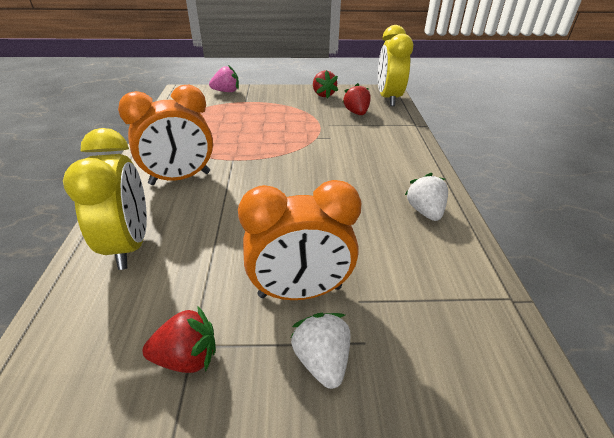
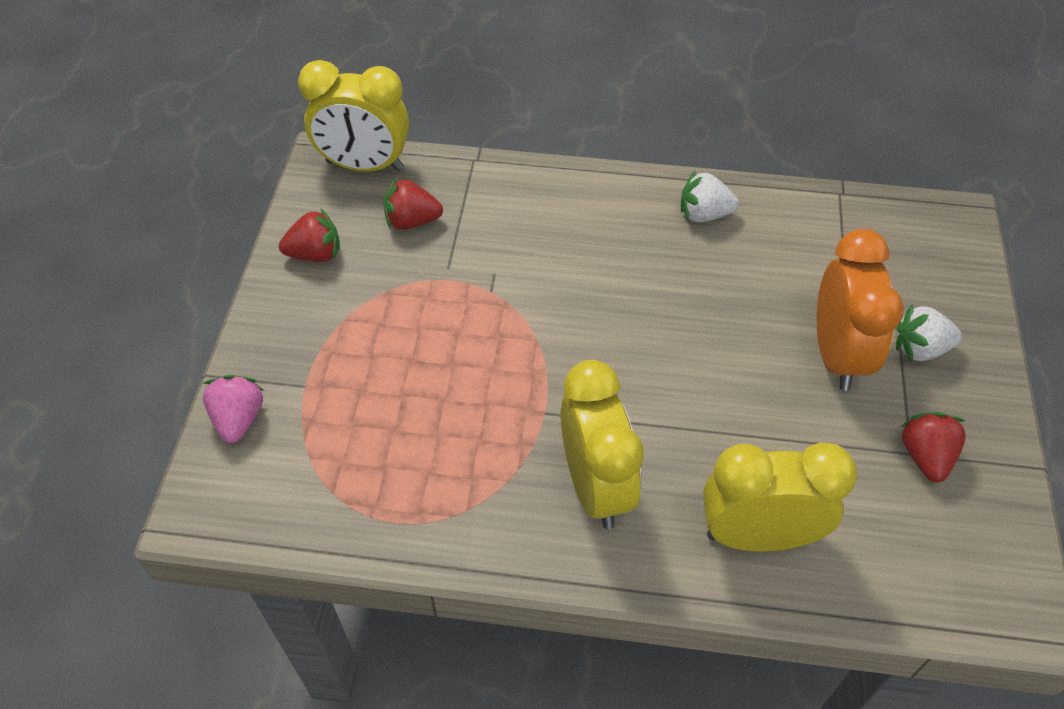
camera: 80 degrees left, 15 degrees up
(180, 178) = (595, 486): orange clock -> yellow clock

